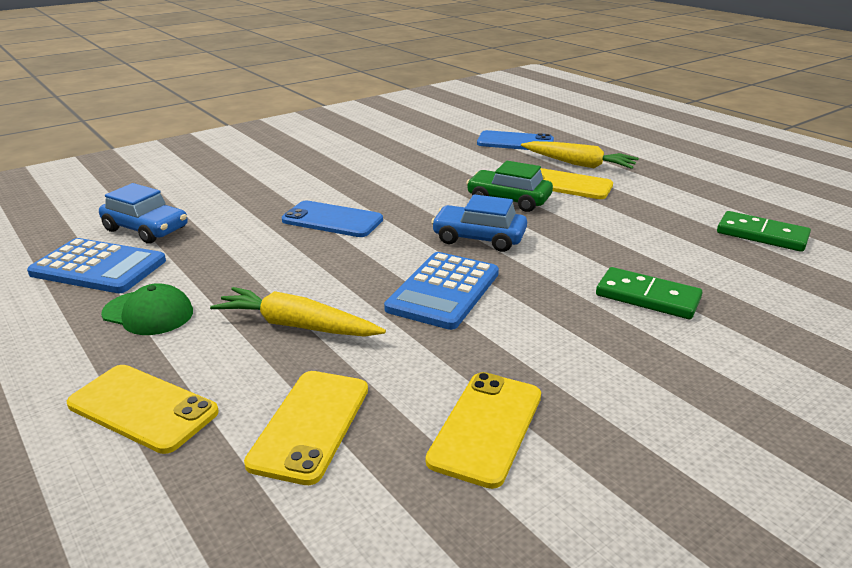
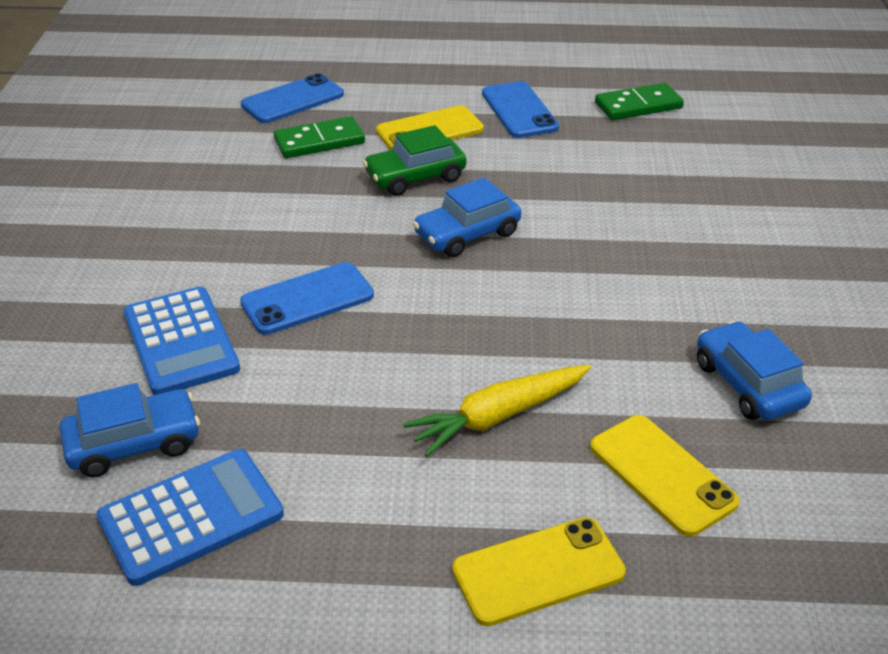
camera: 50 degrees left, 10 degrees up
(148, 313) = (356, 510): green cap -> none
(443, 291) = (537, 303): blue calculator -> blue calculator (181, 341)
(486, 427) = (748, 384): yellow phone -> blue car
(578, 164) = (397, 99): yellow carrot -> none
(647, 297) = (663, 211): green domino -> green domino (319, 141)
(652, 200) = (519, 110): none -> blue phone

